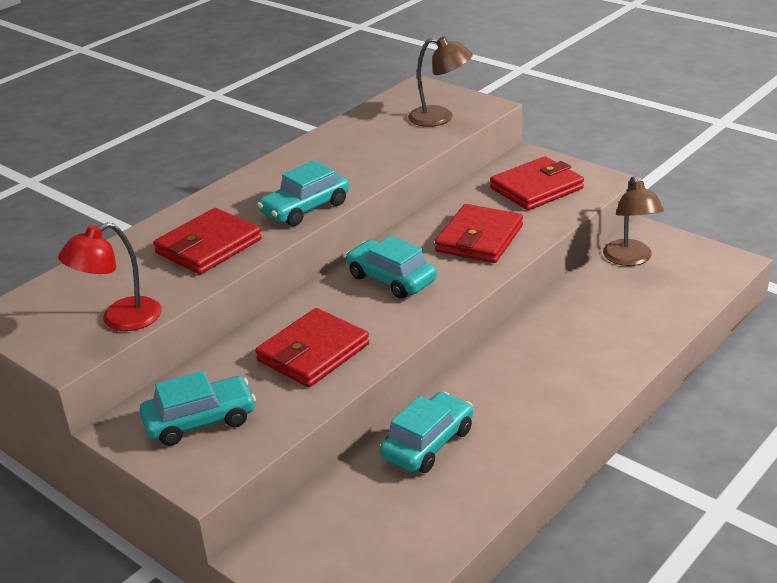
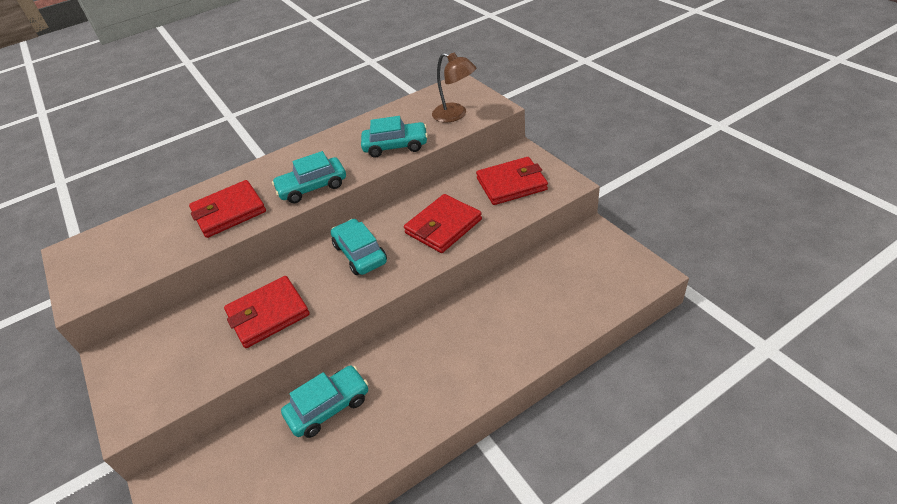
camera: 20 degrees right, 10 degrees up
(120, 320) = (133, 270): red lamp -> none
(200, 420) = (160, 362): turquoise car -> turquoise car (395, 146)
(630, 259) = (569, 256): brown lamp -> none

